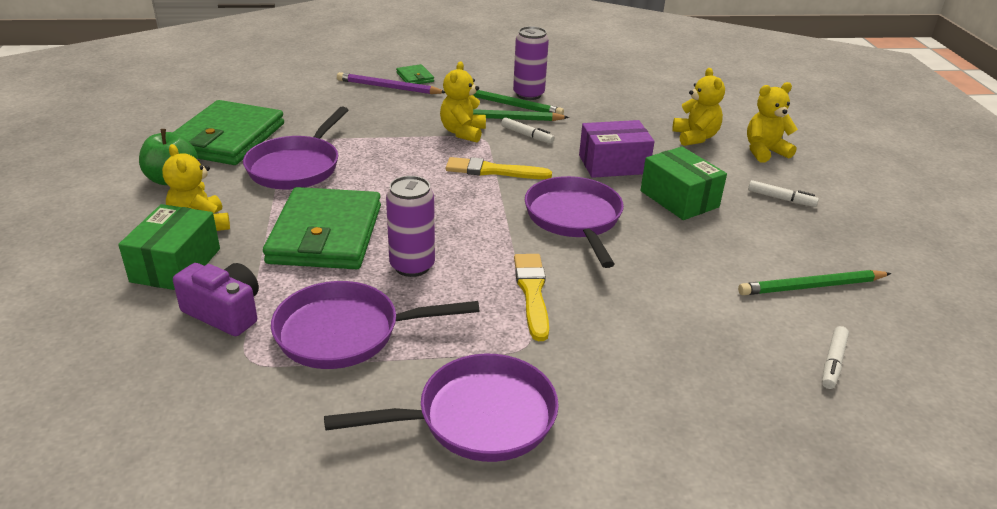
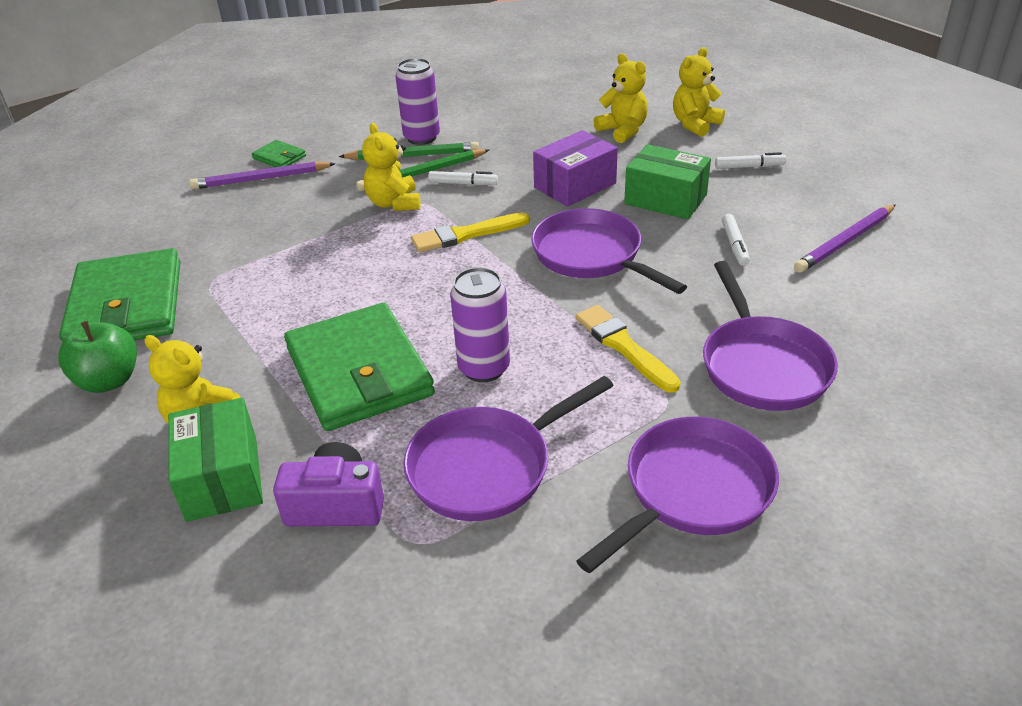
camera: 25 degrees left, 5 degrees up
(296, 167) = (247, 308): purple pan -> purple pan (762, 365)
(811, 286) = (845, 241): green pencil -> purple pencil
(833, 362) = (920, 304): white marker -> white marker (735, 245)

